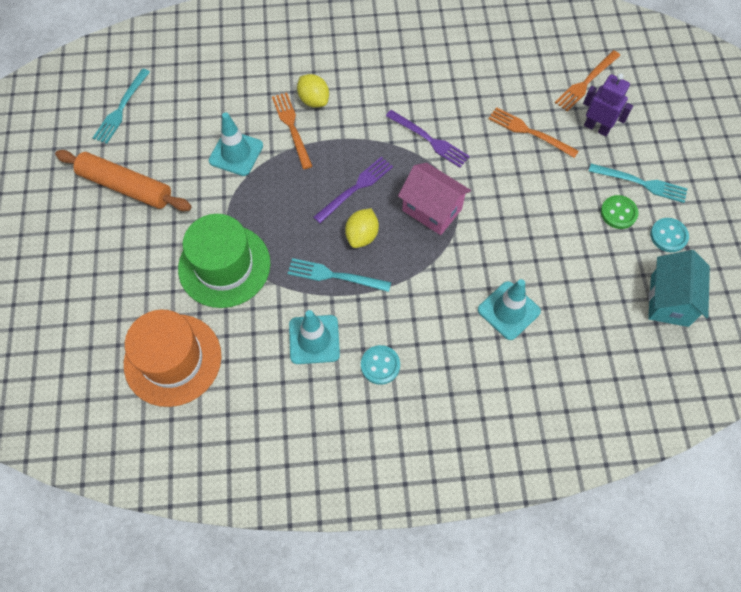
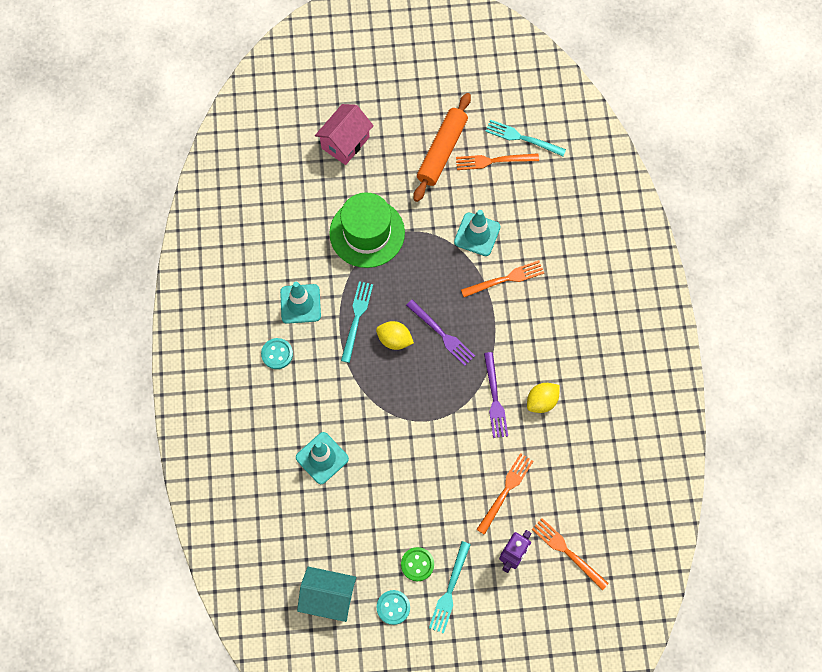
camera: 90 degrees right, 5 degrees up
(146, 136) = (493, 161): none -> orange fork
(173, 359) = (287, 202): orange hat -> none
(314, 100) = (536, 297): yellow lemon -> yellow lemon (541, 401)
(429, 140) = (494, 398): purple fork -> purple fork turned 45 degrees counterclockwise
(432, 209) = (420, 398): pink house -> pink house (345, 143)

